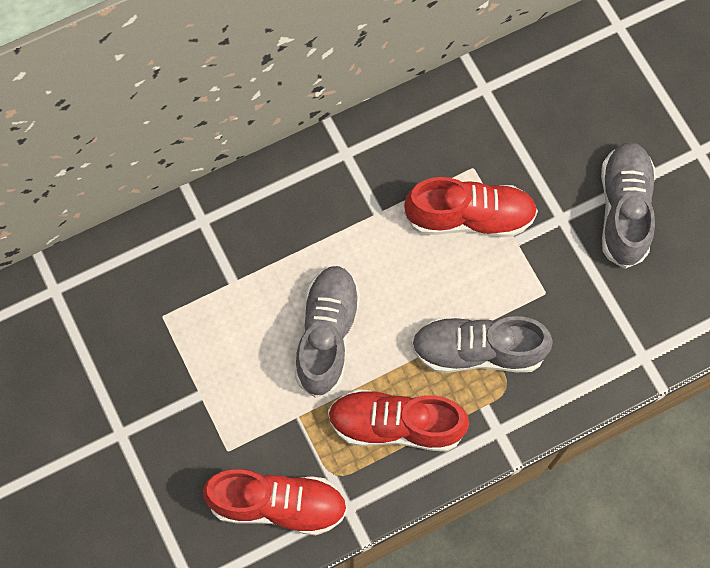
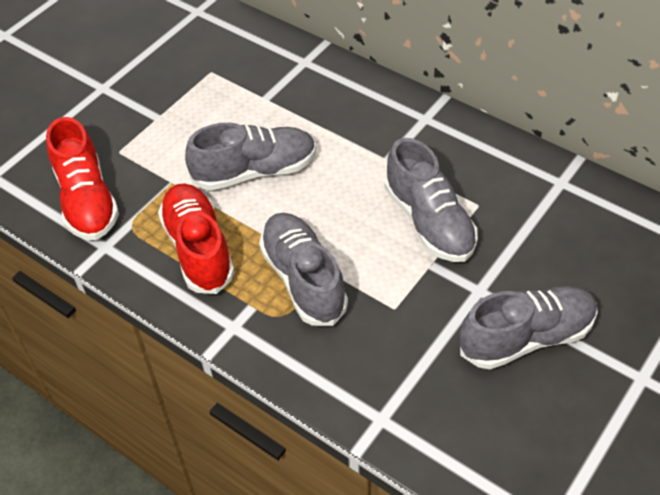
camera: 65 degrees right, 20 degrees down
(469, 217) = (429, 221): red shoe -> grey shoe

